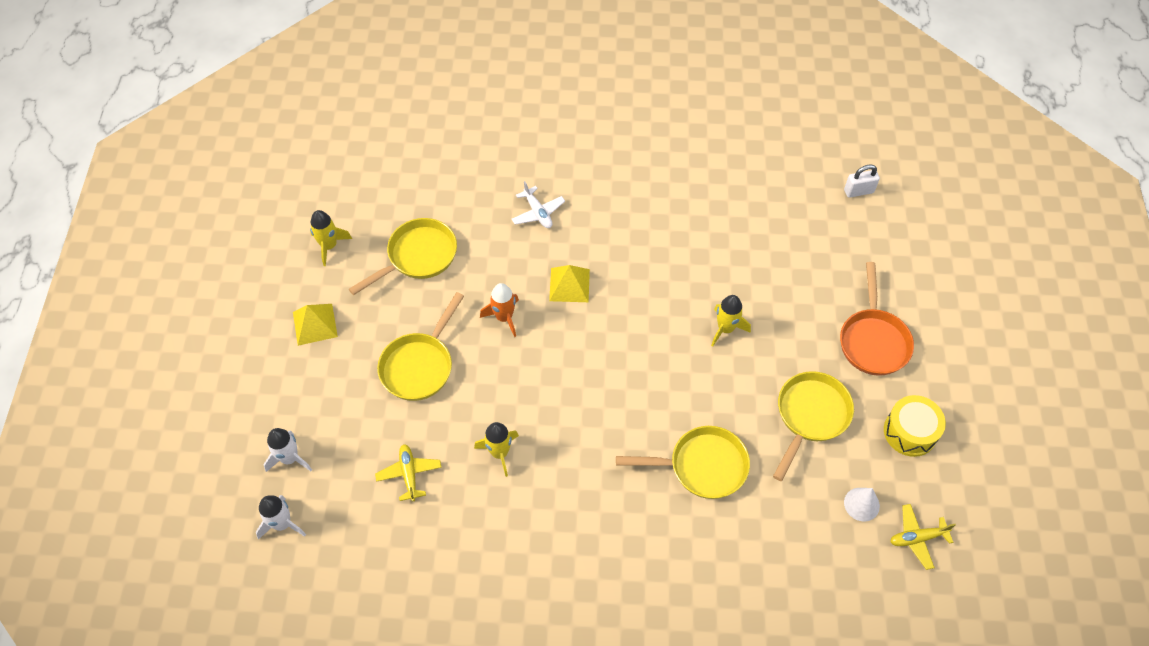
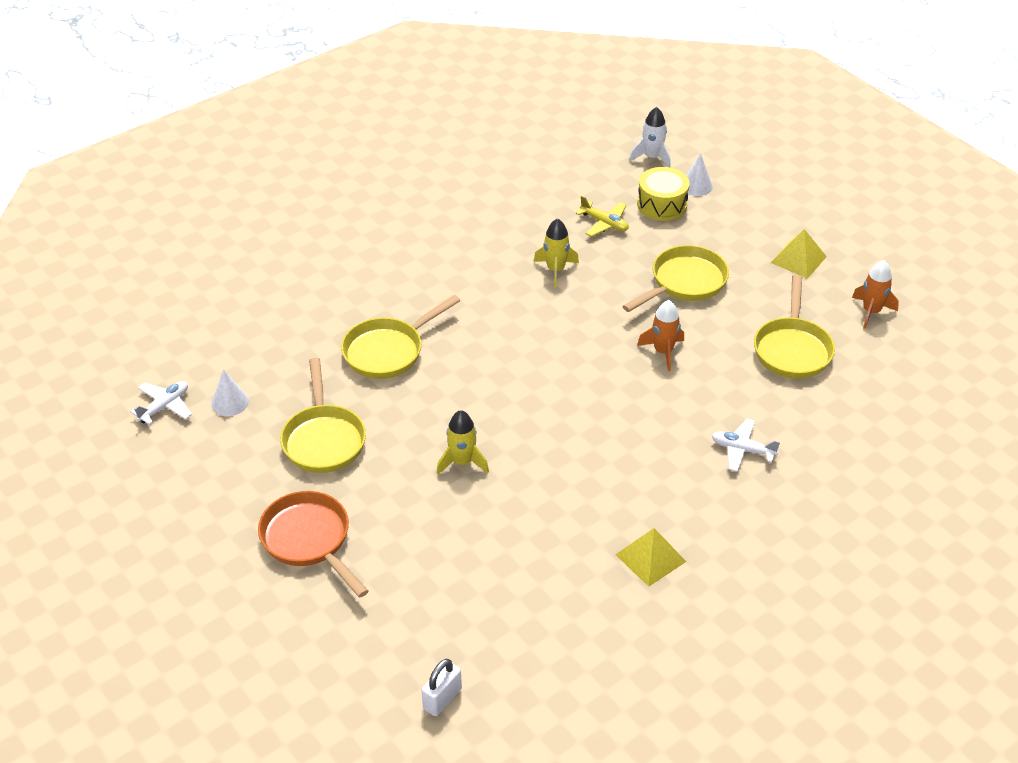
camera: 140 degrees right, 15 degrees down
(290, 458) = (696, 186): white rocket -> white cone
(329, 246) = (871, 312): yellow rocket -> orange rocket
(420, 365) = (684, 283): yellow pan -> yellow pan turned 60 degrees clockwise
(569, 285) = (640, 409): yellow pyramid -> yellow pyramid (650, 558)
(910, 432) = (220, 481): yellow drum -> yellow drum (662, 205)
(917, 538) = (165, 406): yellow plane -> white plane

